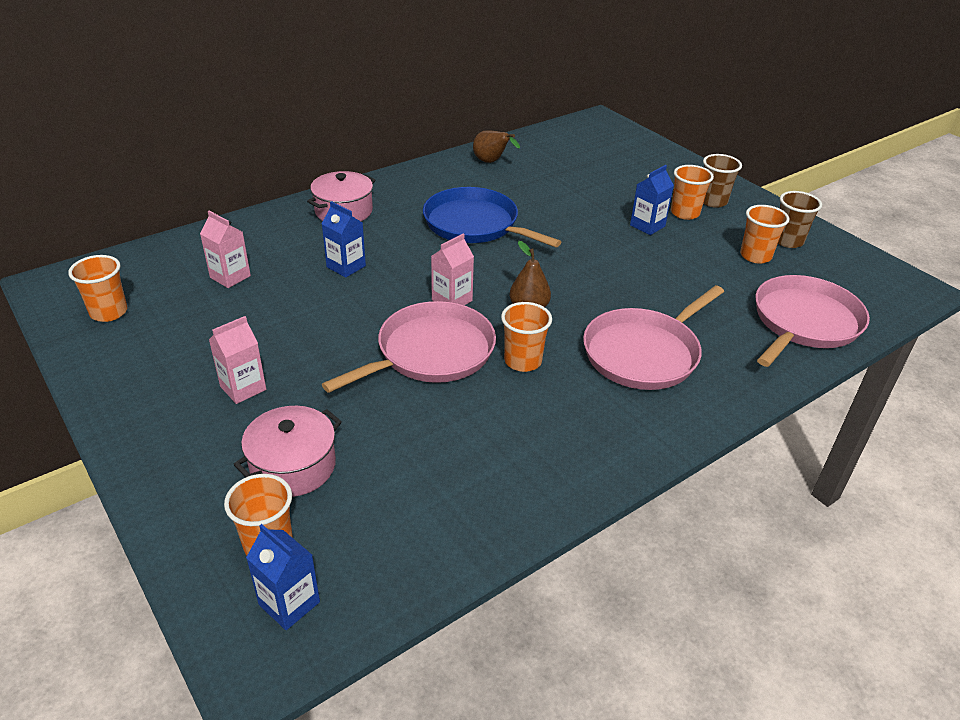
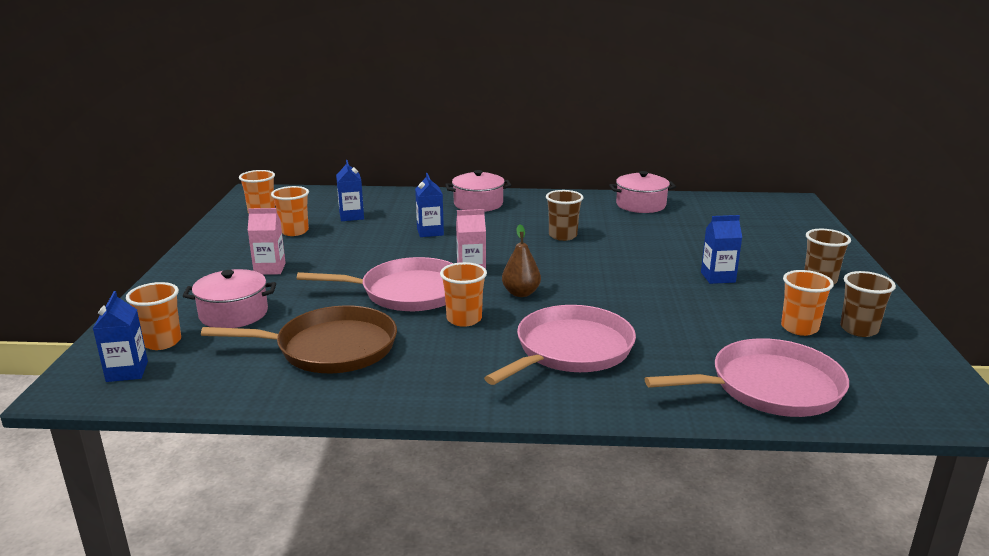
camera: 40 degrees right, 15 degrees down
(230, 277) = (351, 216): pink carton -> blue carton
(454, 455) = (330, 348): none -> brown pan
(475, 224) = (563, 236): blue pan -> brown cup
(491, 162) = (641, 205): brown pear -> pink pot
(644, 353) = (570, 350): pink pan -> pink pan turned 135 degrees clockwise
(685, 213) = (773, 280): orange cup -> orange cup (294, 231)

